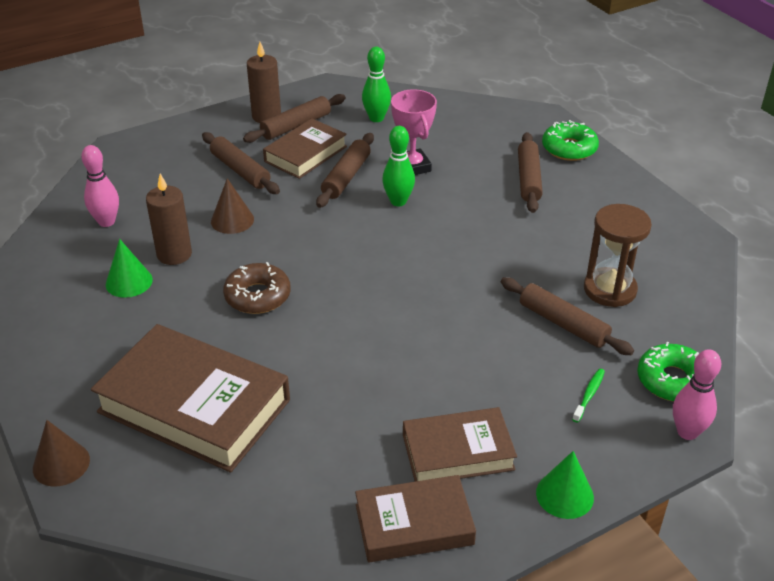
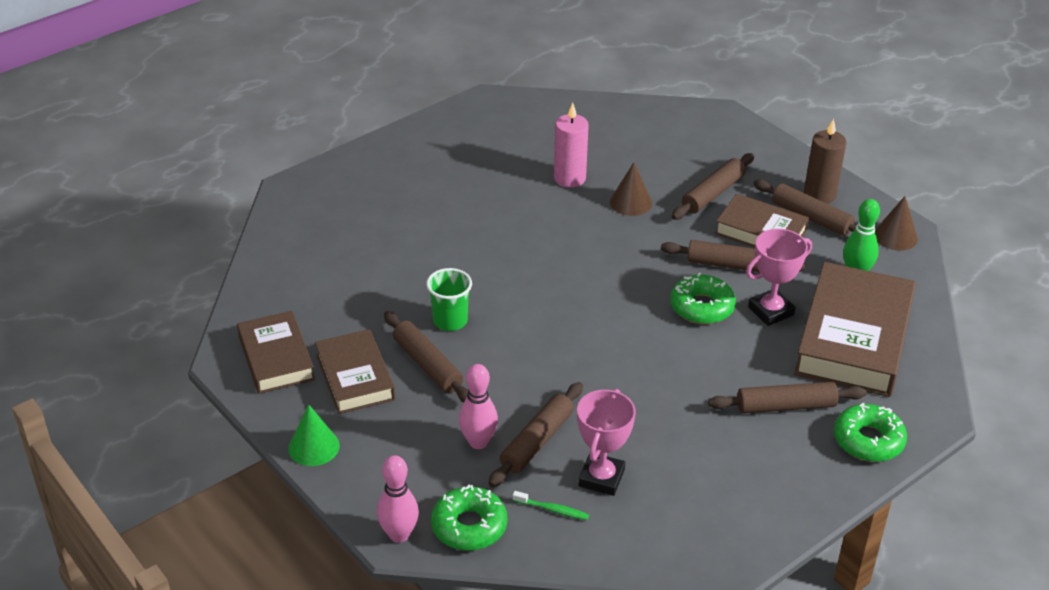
camera: 80 degrees right, 0 degrees up
(61, 464) = (320, 173): brown cone -> brown cone (895, 236)
(106, 222) = (603, 132): pink bowling pin -> pink bowling pin (478, 442)
(129, 282) = (525, 161): green cone -> none
(174, 254) = (569, 178): brown candle -> pink candle
(194, 406) = (386, 224): brown book -> brown book (853, 338)
(257, 296) = (526, 235): brown donut -> none
(380, 367) = (450, 321): none -> green cup
(398, 201) = (702, 307): green bowling pin -> green donut
(446, 390) = (427, 365): none -> brown rolling pin
(589, 395) = (438, 462): green toothbrush -> green toothbrush (552, 510)
(610, 289) = (601, 478): brown hourglass -> pink trophy

